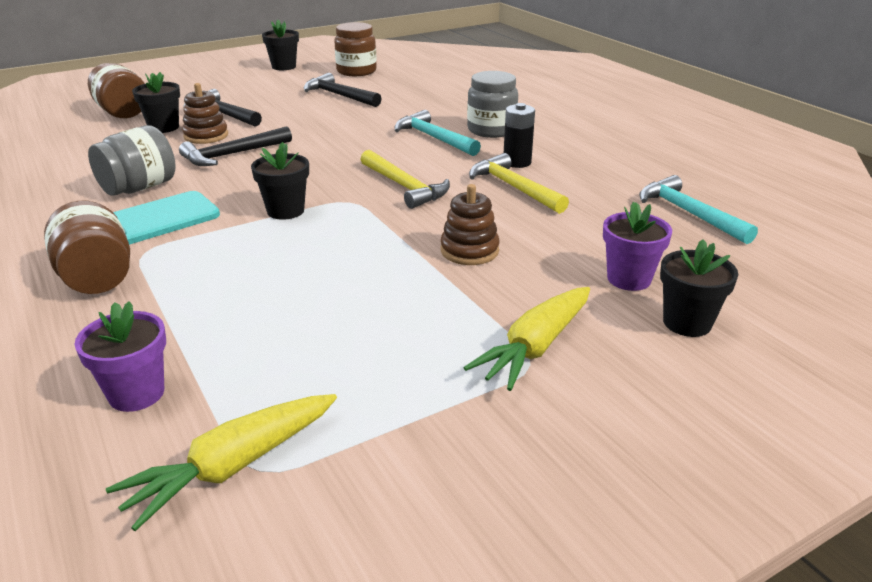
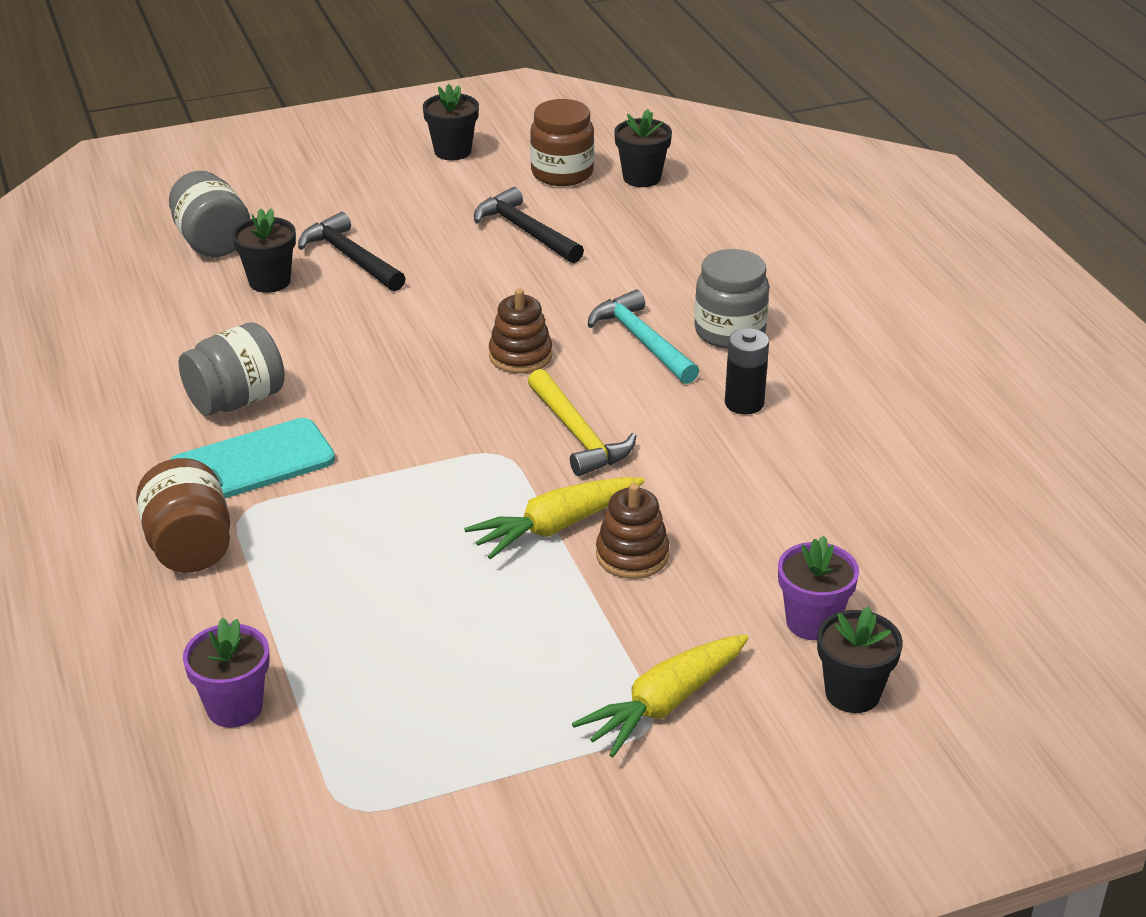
camera: 10 degrees right, 5 degrees up
(122, 112) = (212, 242): brown jar -> grey jar
(206, 136) = (326, 305): brown stacking toy -> brown stacking toy (520, 356)
(232, 467) = (325, 801): yellow carrot -> yellow carrot (556, 526)
(233, 154) = (360, 348): black hammer -> none
(285, 211) = (417, 462): black flower pot -> black flower pot (642, 178)
(514, 188) = (723, 452): yellow hammer -> none
(689, 213) = (940, 524): turquoise hammer -> none

